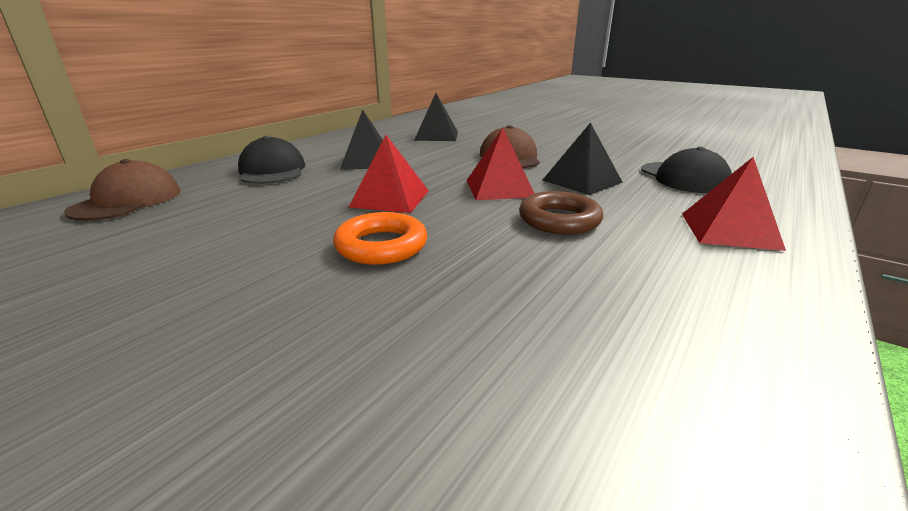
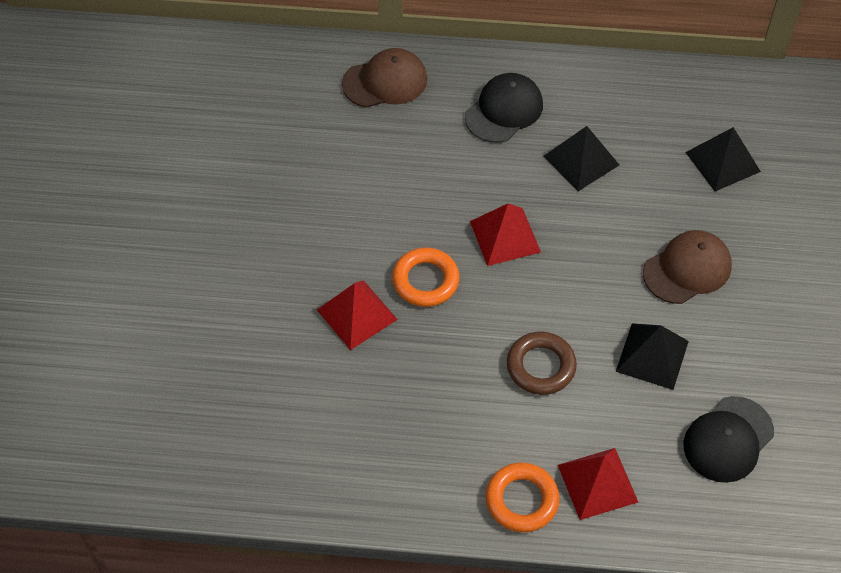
camera: 60 degrees right, 30 degrees up
(499, 188) = (584, 299): red pyramid -> red pyramid (357, 314)
(756, 275) = (522, 500): none -> orange ring

